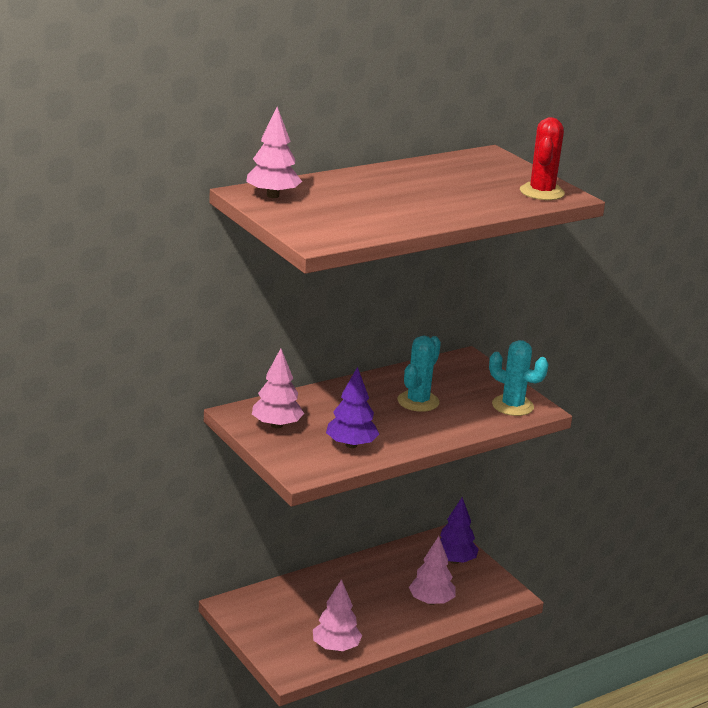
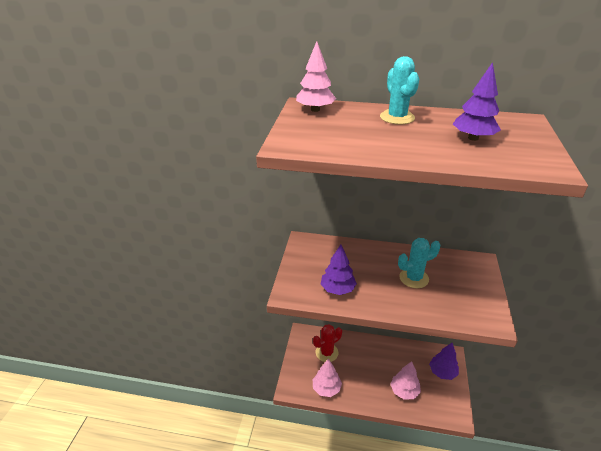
camera: 45 degrees right, 10 degrees up
(276, 425) = (313, 257): pink tree -> none
(471, 185) = (473, 138): none -> purple tree
(512, 406) = (477, 311): turquoise cactus -> turquoise cactus (397, 117)
(542, 192) = (530, 159): red cactus -> red cactus (326, 353)

